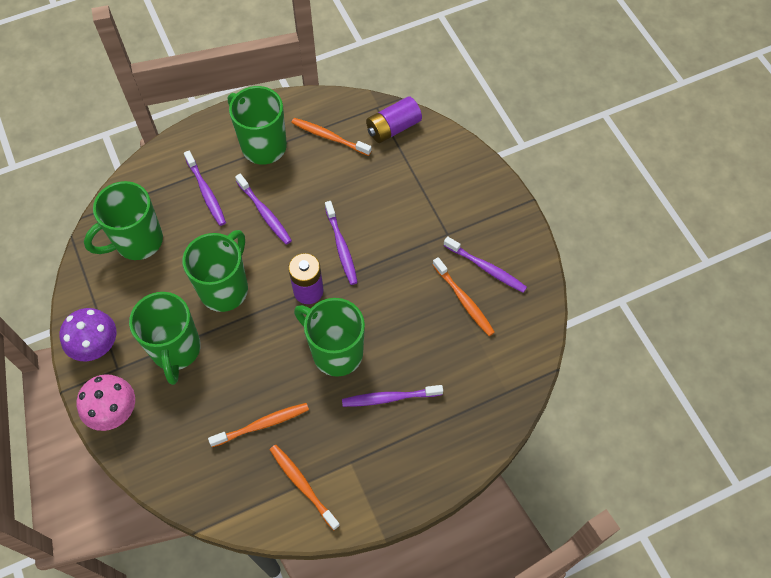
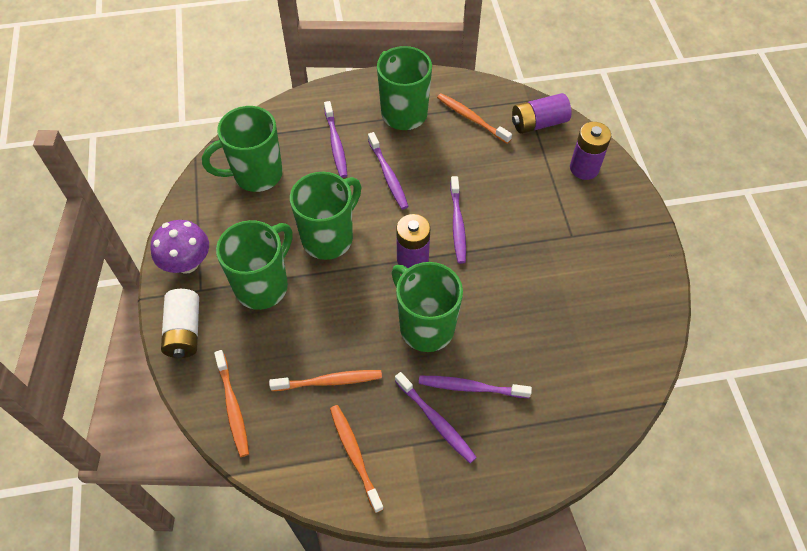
camera: 15 degrees right, 5 degrees down
(114, 412) = (184, 331): pink mushroom -> white battery
(176, 350) = (263, 286): green mug -> green mug turned 150 degrees counterclockwise
(444, 164) = (584, 168): none -> purple battery
(464, 300) = (574, 306): orange toothbrush -> orange toothbrush (233, 406)
(486, 268) = (606, 279): purple toothbrush -> purple toothbrush (436, 421)

